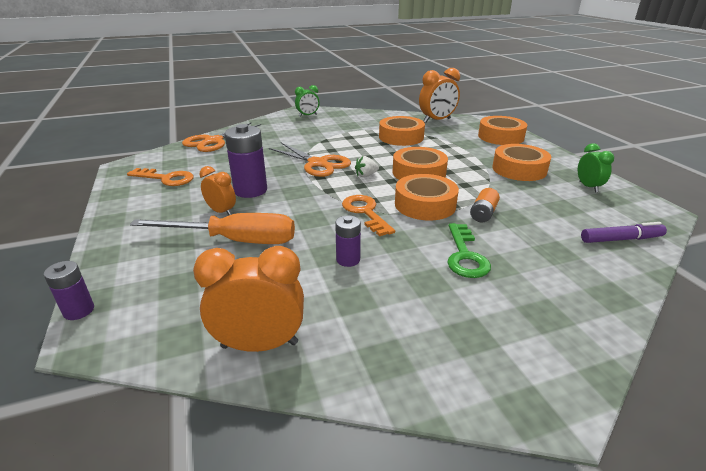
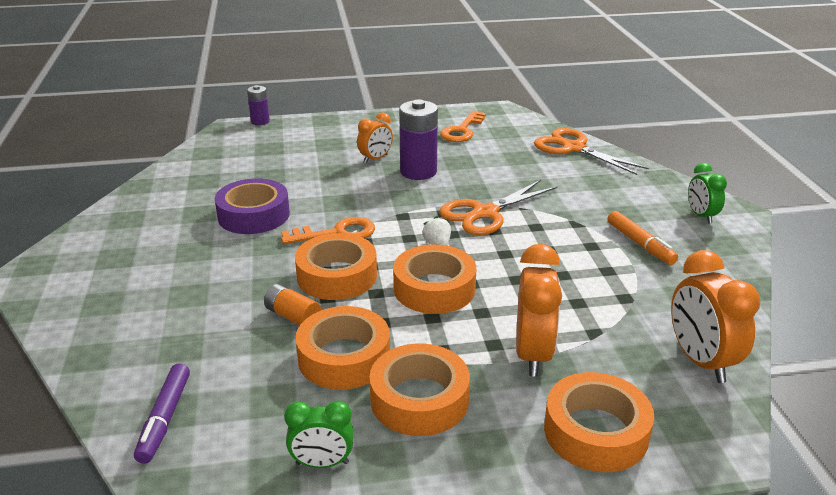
camera: 100 degrees right, 0 degrees up
(235, 241) = (317, 166): orange screwdriver -> none
(260, 345) = (179, 176): orange clock -> orange clock (532, 354)
(343, 127) = (640, 244): none -> orange marker
(348, 260) = (253, 215): purple battery -> purple tape
(401, 137) = (591, 297): orange tape -> orange tape (344, 357)
(465, 256) = (216, 280): green key -> none

